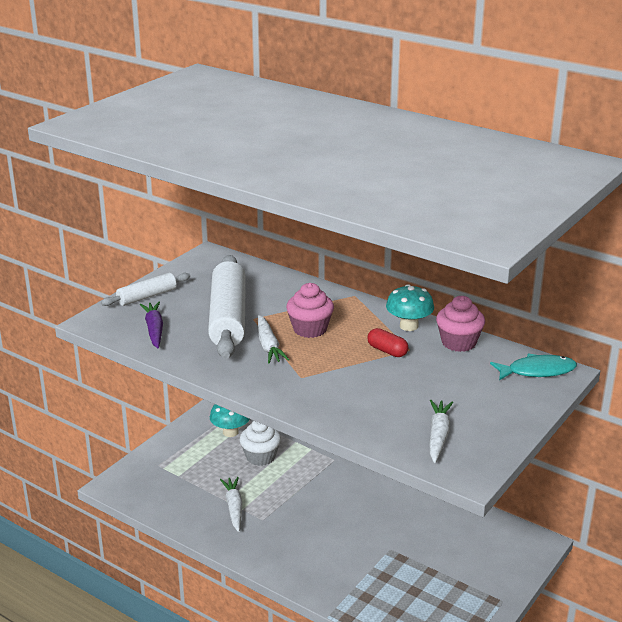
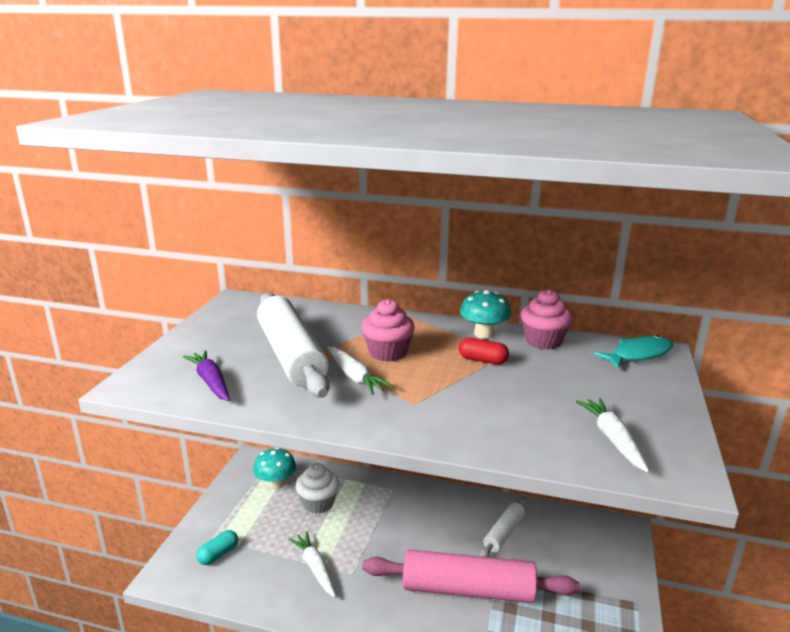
camera: 20 degrees left, 5 degrees down
(147, 296) = (185, 348): white rolling pin -> white rolling pin (503, 533)
(159, 479) = (218, 554): none -> turquoise capsule
(356, 554) = (468, 589): none -> pink rolling pin

